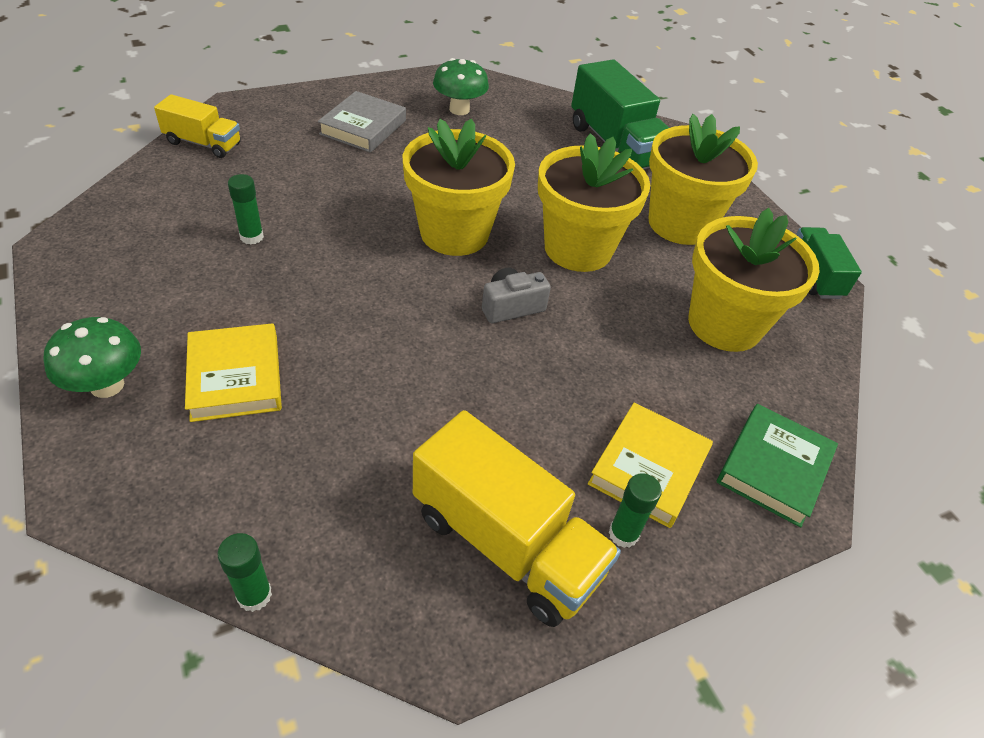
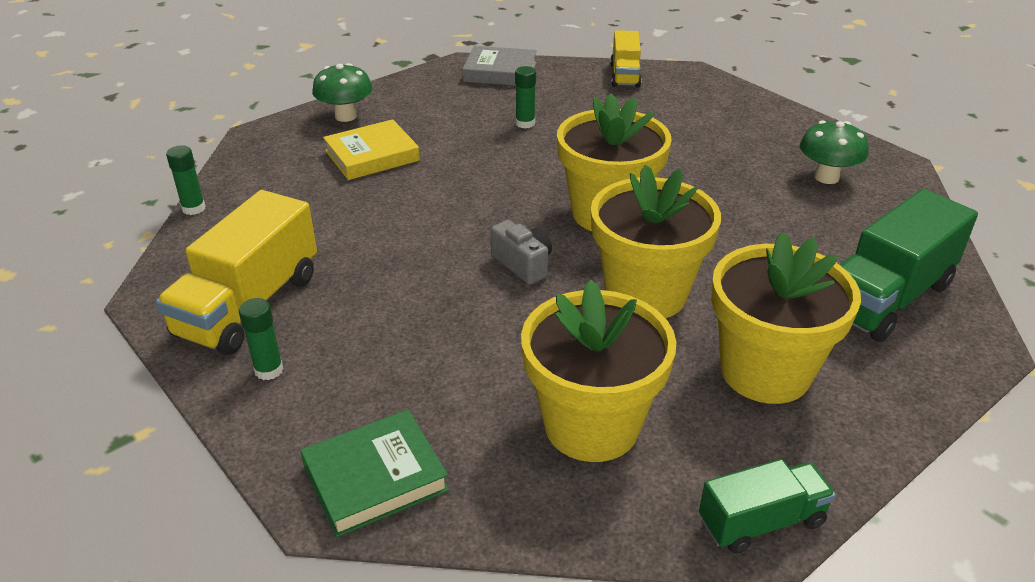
camera: 80 degrees right, 10 degrees down
(363, 127) = (728, 134): grey book -> grey book (500, 72)
(648, 468) = (347, 379): yellow book -> none
(773, 468) = (375, 478): green book -> green book turned 45 degrees counterclockwise

